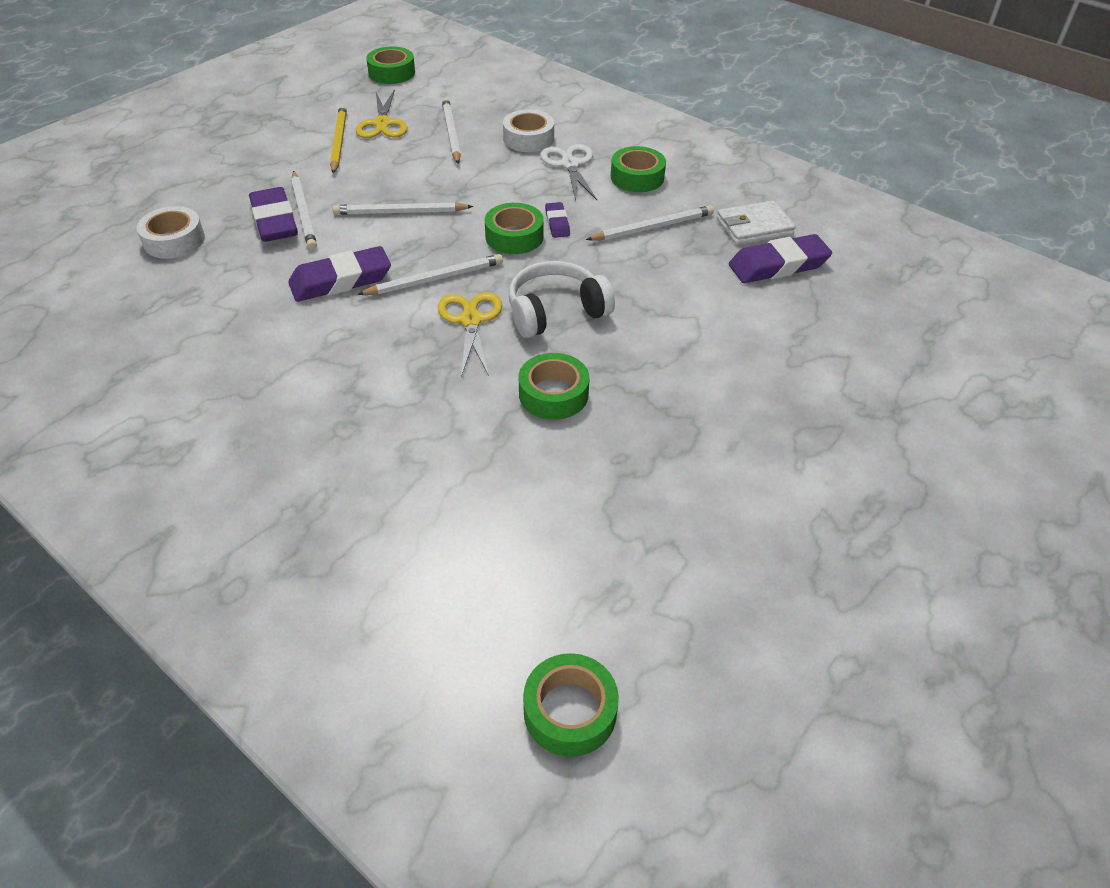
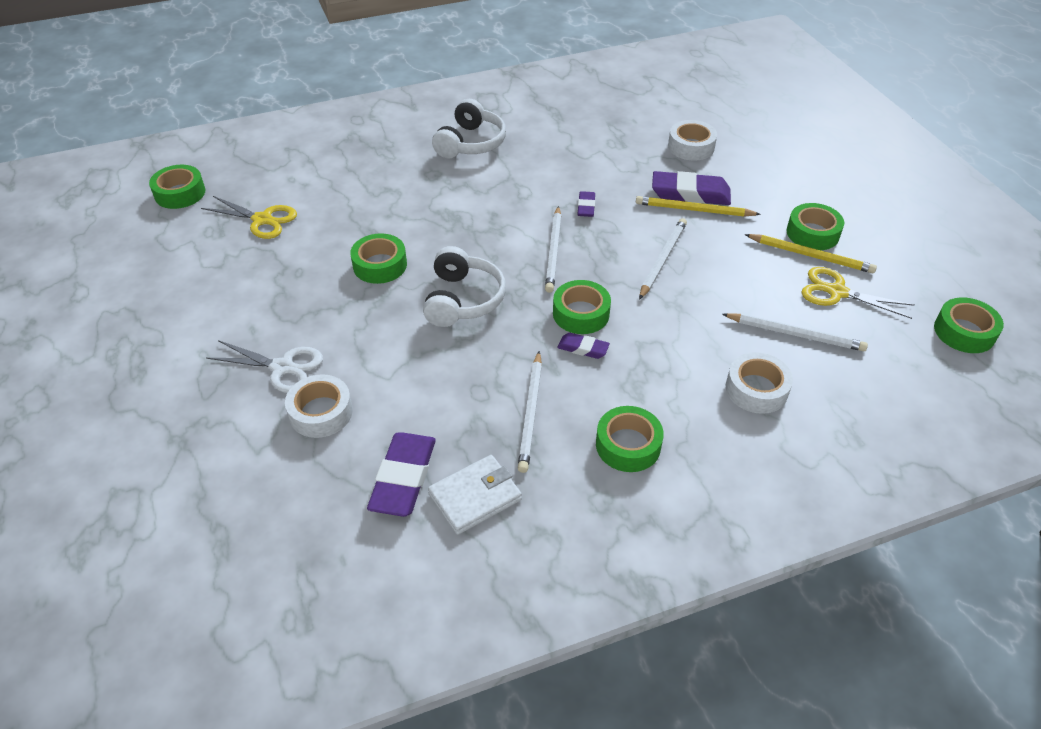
camera: 120 degrees right, 0 degrees up
(247, 422) = (470, 143): none -> white headphones
(303, 145) = (812, 233): none -> green tape
(304, 213) = (694, 210): white pencil -> yellow pencil
(341, 280) = (586, 207): purple eraser -> purple eraser, size x0.52
(470, 320) = (489, 253): yellow scissors -> yellow scissors (262, 220)
(570, 165) = (683, 400): white scissors -> white scissors (282, 367)
(754, 227) = (475, 497): white wallet -> white wallet turned 45 degrees clockwise
(772, 339) = (321, 412): none -> white tape

